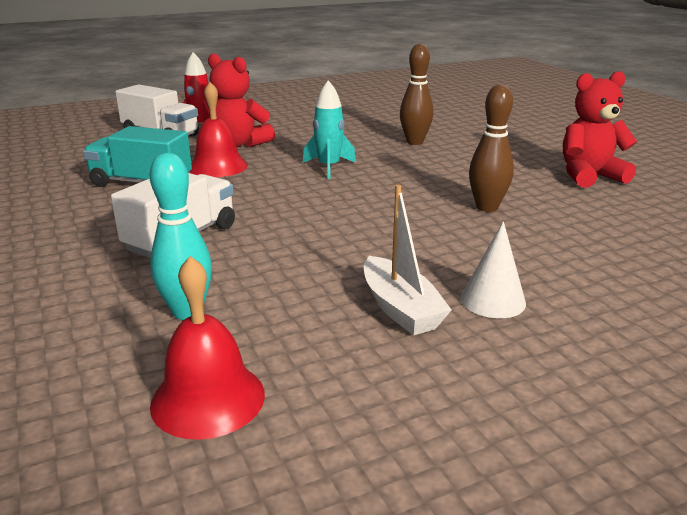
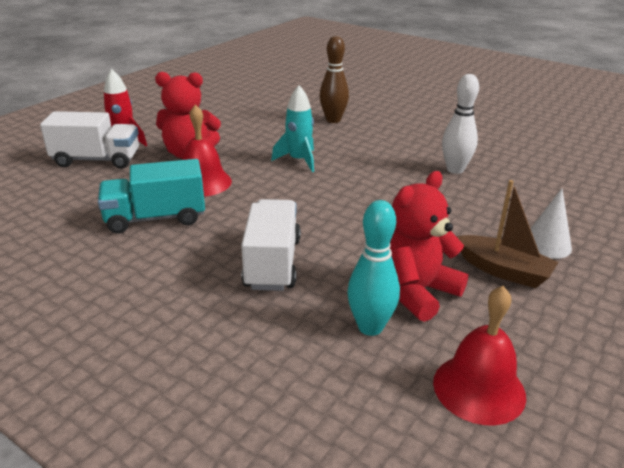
camera: 30 degrees left, 5 degrees up
(400, 309) = (504, 271): white boat -> brown boat
(487, 207) = (455, 170): brown bowling pin -> white bowling pin
(589, 176) = (484, 125): red teddy bear -> red teddy bear (417, 292)

